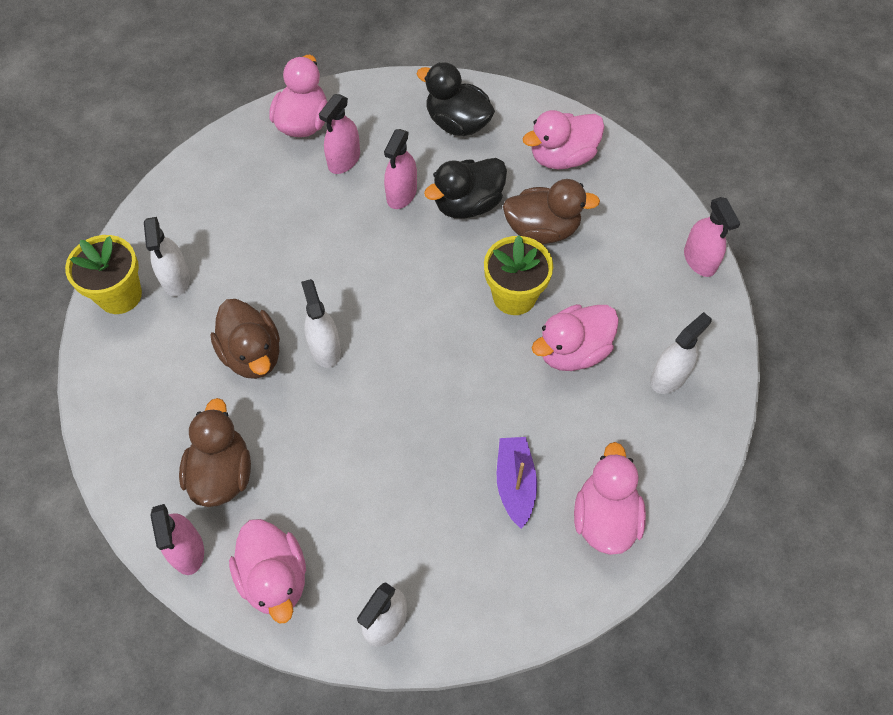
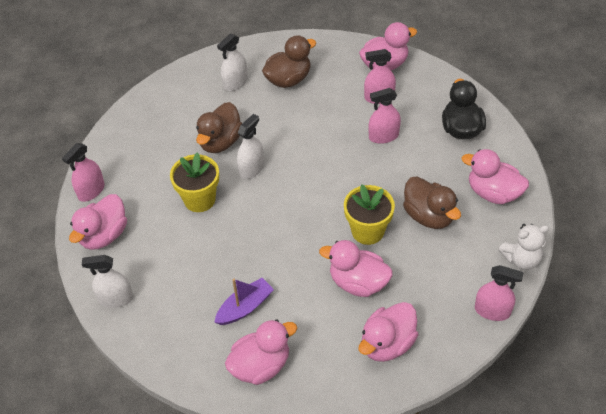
camera: 55 degrees right, 10 degrees down
(119, 295) = (205, 69): yellow flower pot -> yellow flower pot (199, 199)
(222, 473) = (143, 176): brown duck -> brown duck (288, 79)
(468, 204) = (408, 170): black duck -> none
(659, 193) = (521, 259): none -> white teddy bear
(669, 377) = (387, 344): white spray bottle -> pink duck
(699, 260) = (492, 311): pink spray bottle -> pink spray bottle turned 105 degrees counterclockwise

